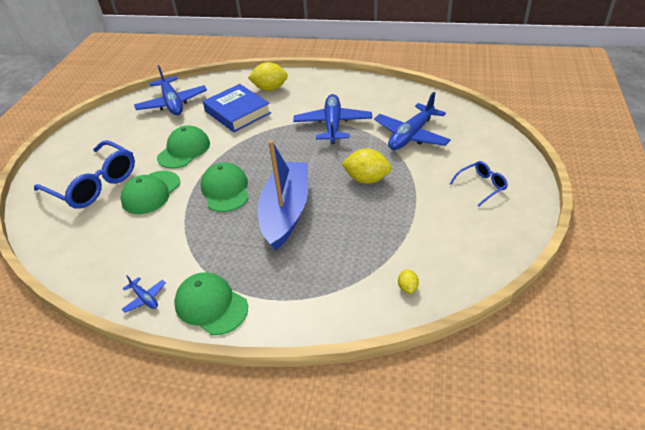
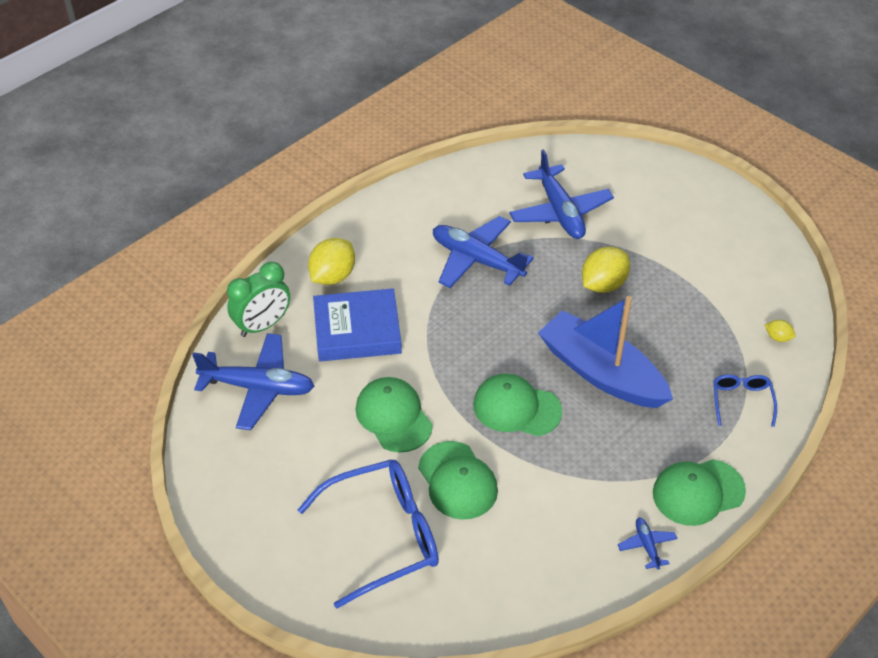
camera: 60 degrees left, 5 degrees up
(145, 298) = (647, 546): blue plane -> blue plane turned 90 degrees counterclockwise
(216, 86) = (263, 325): none -> green clock
(481, 186) = (686, 213): blue glasses -> blue glasses (741, 401)

